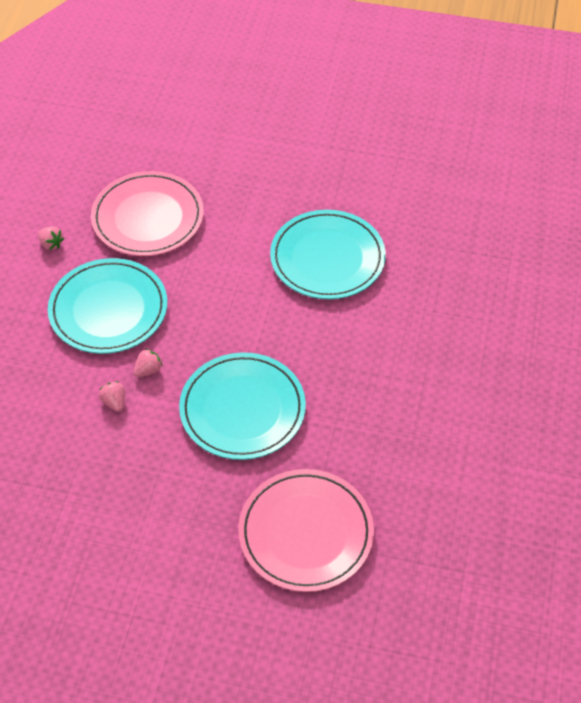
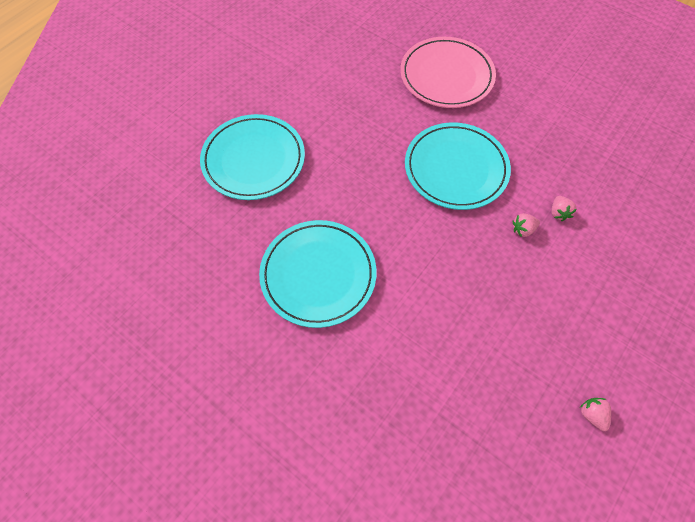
camera: 155 degrees left, 10 degrees up
(108, 310) = (545, 304): turquoise plate -> turquoise plate (253, 160)
(148, 218) = (476, 405): pink plate -> none

